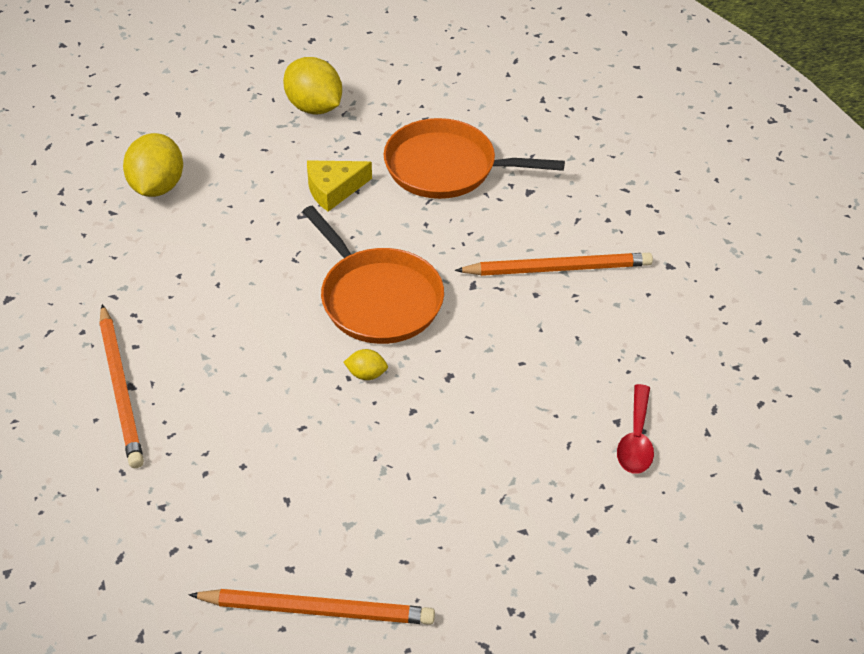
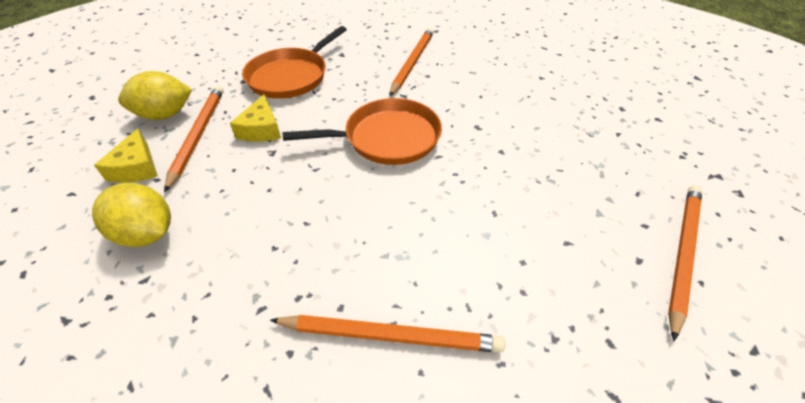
camera: 65 degrees left, 0 degrees up
(229, 133) = (136, 167): none -> yellow cheese
(296, 148) = (198, 135): none -> orange pencil
(366, 374) = (457, 163): yellow lemon -> none
(636, 439) = (557, 75): red spoon -> none

